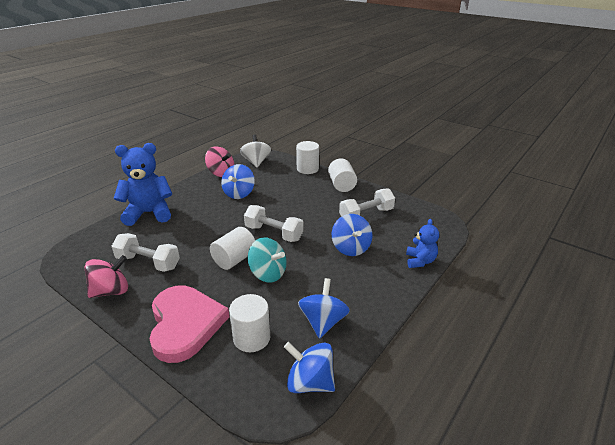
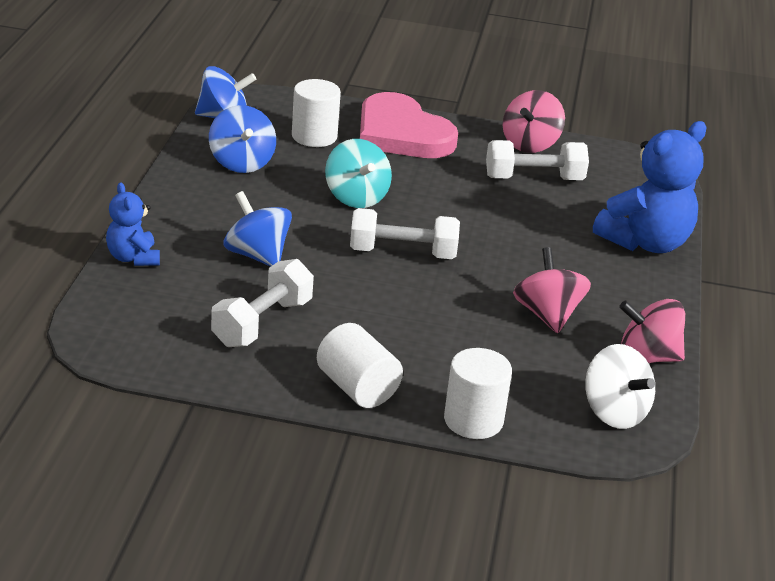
camera: 150 degrees right, 0 degrees up
(234, 259) = (422, 205): white cylinder -> none
(239, 193) = (547, 315): blue spinning top -> pink spinning top
(268, 273) = (356, 197): turquoise spinning top -> turquoise spinning top turned 120 degrees counterclockwise

